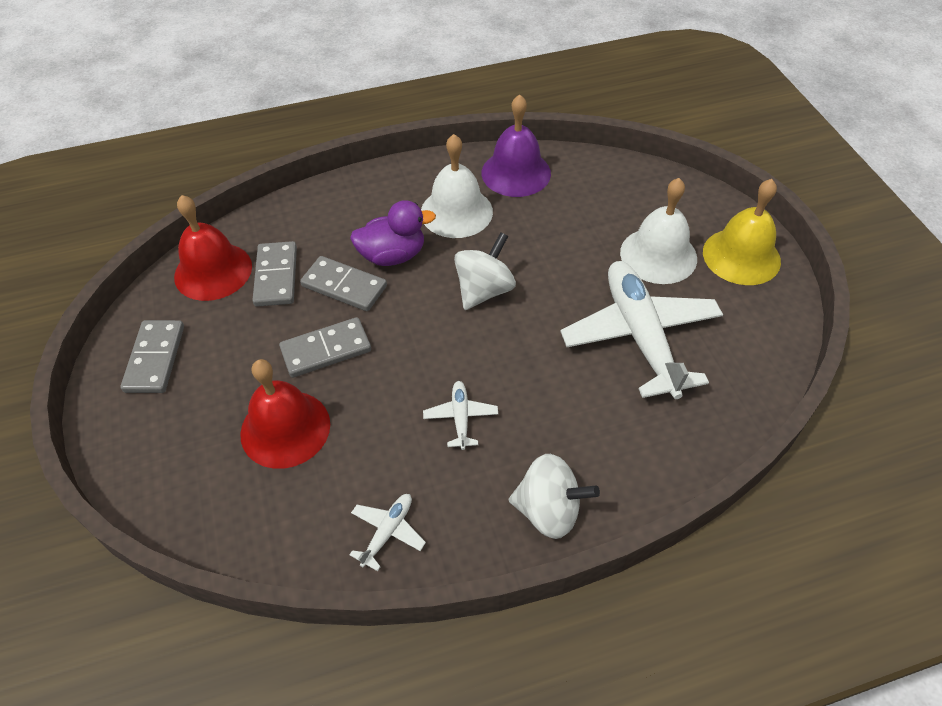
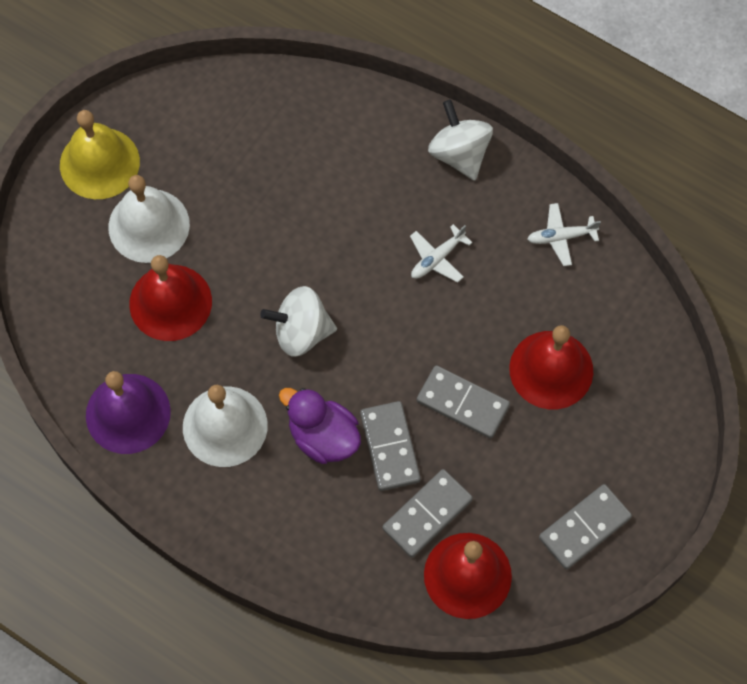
camera: 130 degrees left, 15 degrees up
(580, 234) = (170, 302): none -> red bell
(640, 335) = (254, 188): white plane -> none

